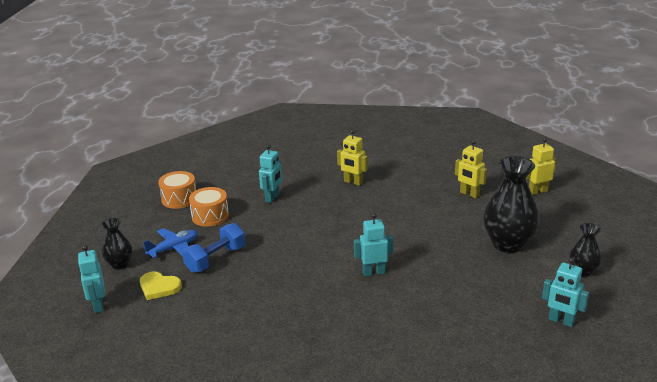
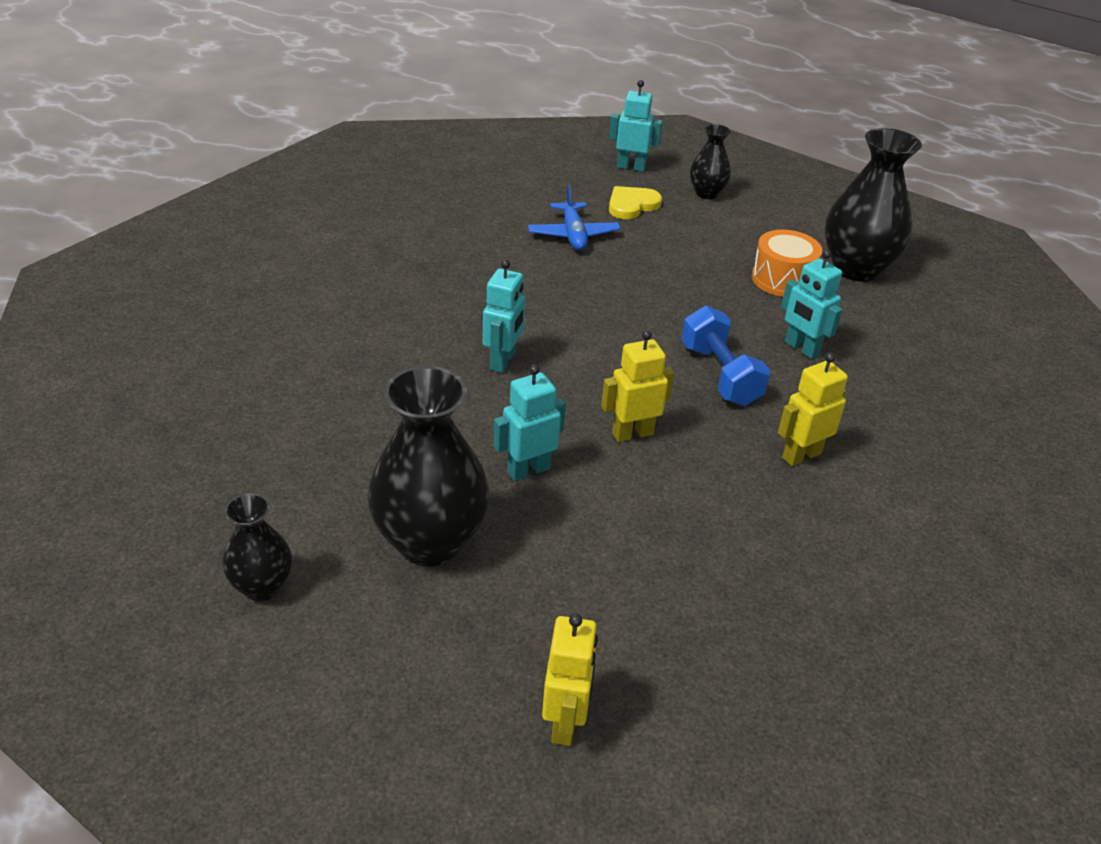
camera: 115 degrees right, 10 degrees up
(173, 248) = (713, 233): blue plane -> blue plane (573, 235)
(179, 199) = (856, 269): orange drum -> black vase
(215, 259) = (659, 254): blue dumbbell -> blue dumbbell (720, 375)
(469, 194) = (641, 593): yellow robot -> yellow robot (632, 433)
(561, 321) = (203, 477): turquoise robot -> turquoise robot (528, 470)

